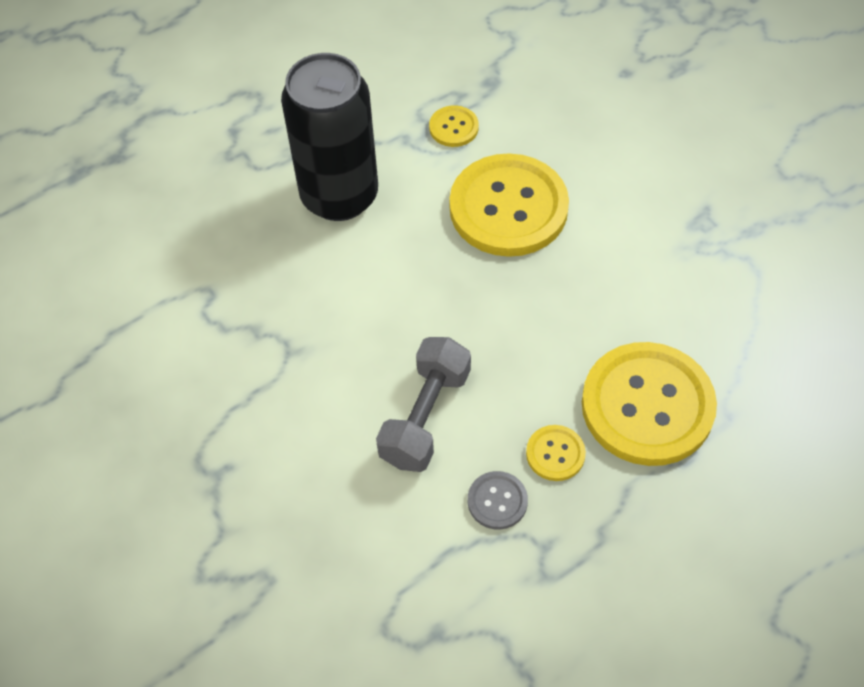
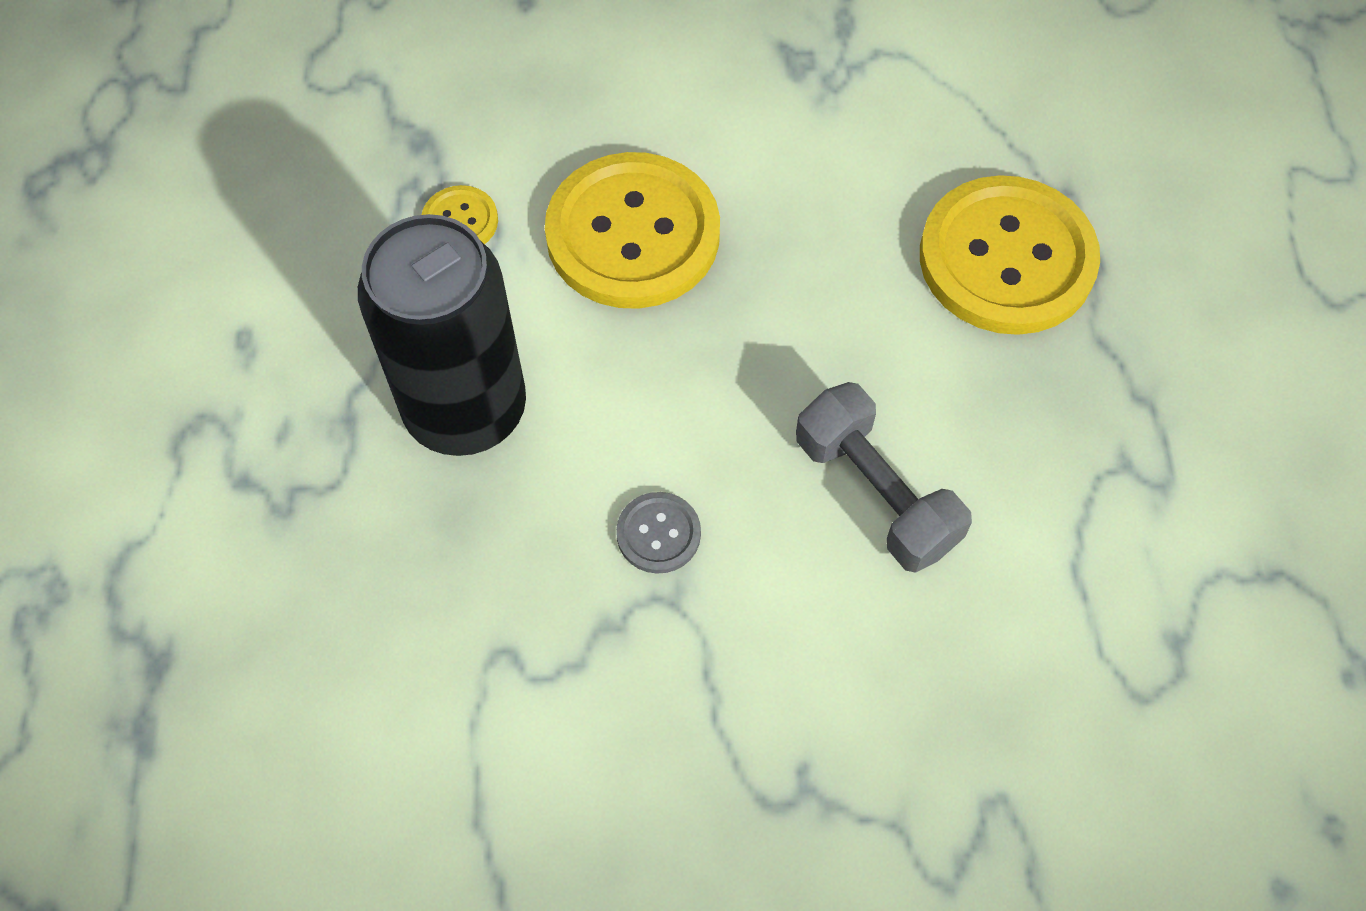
camera: 60 degrees left, 5 degrees up
(497, 501) = (1039, 480): grey button -> grey button (658, 534)
(555, 454) = (1013, 385): yellow button -> none

